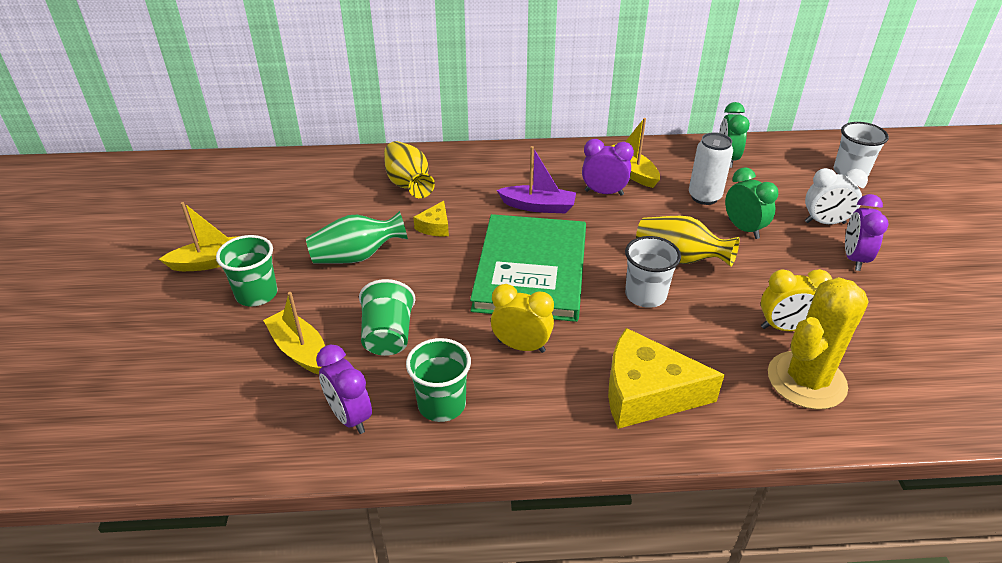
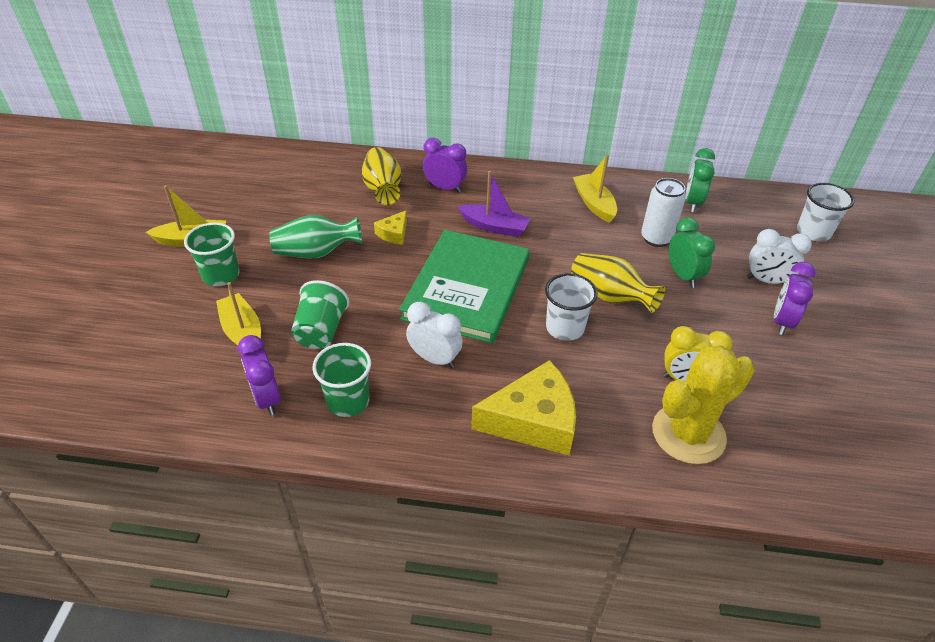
camera: 10 degrees right, 5 degrees up
(521, 346) = (434, 359): yellow clock -> white clock
(604, 193) = (560, 221): purple clock -> purple clock (445, 188)
(646, 393) = (533, 421): yellow cheese -> yellow cheese turned 150 degrees clockwise

